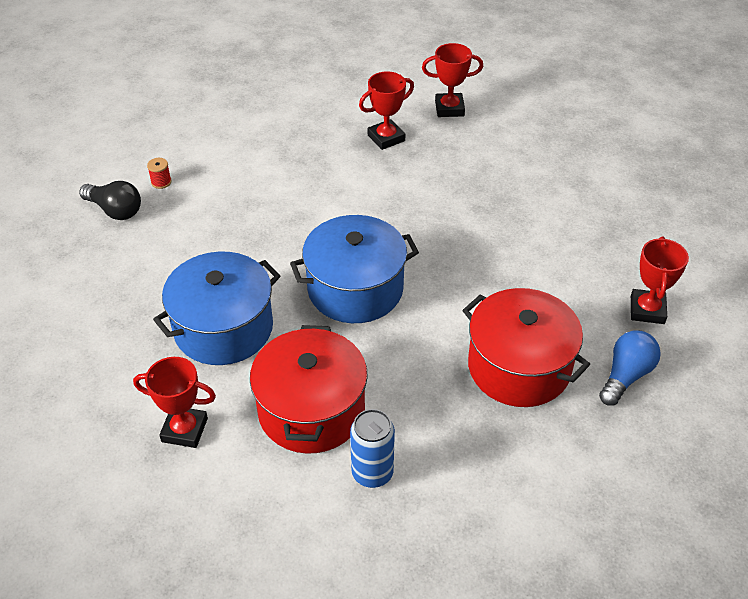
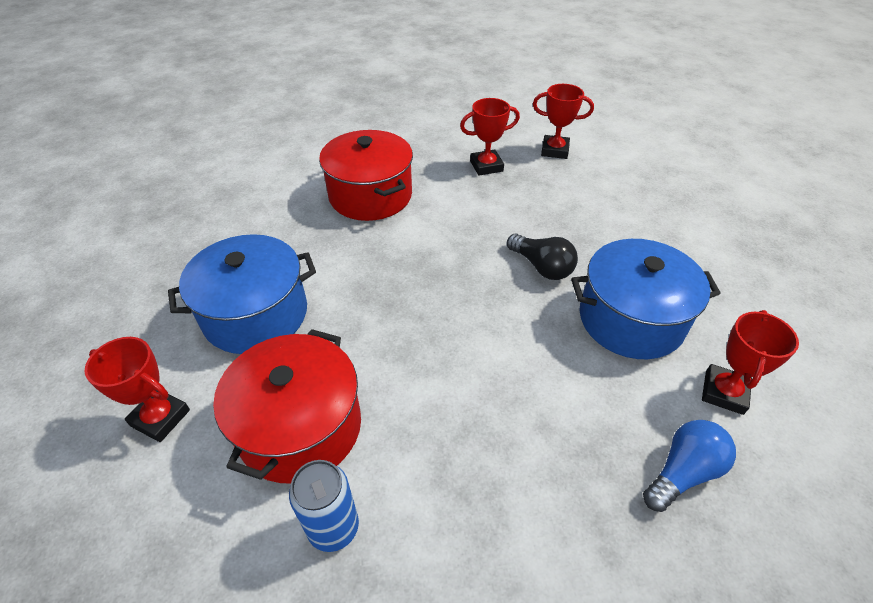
camera: 15 degrees right, 0 degrees up
(115, 210) = (219, 187): black light bulb -> black light bulb (541, 267)
(161, 182) = (270, 171): red spool -> none
(355, 289) = (402, 301): blue pot -> blue pot (631, 319)
(519, 367) = (552, 429): red pot -> red pot (370, 195)

